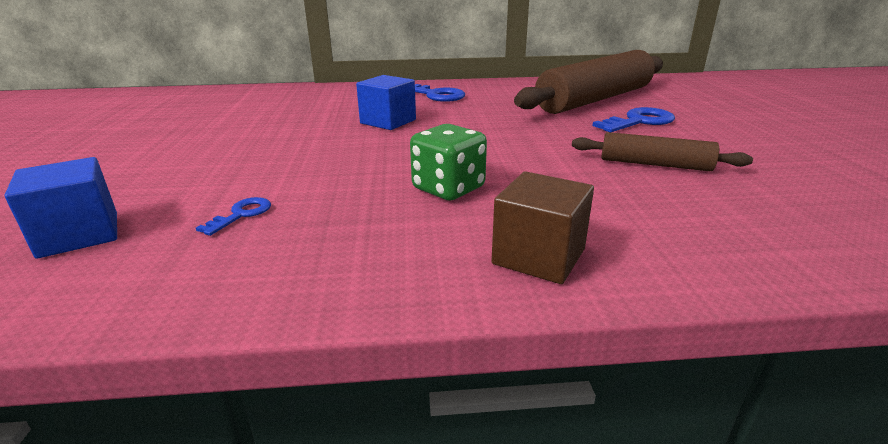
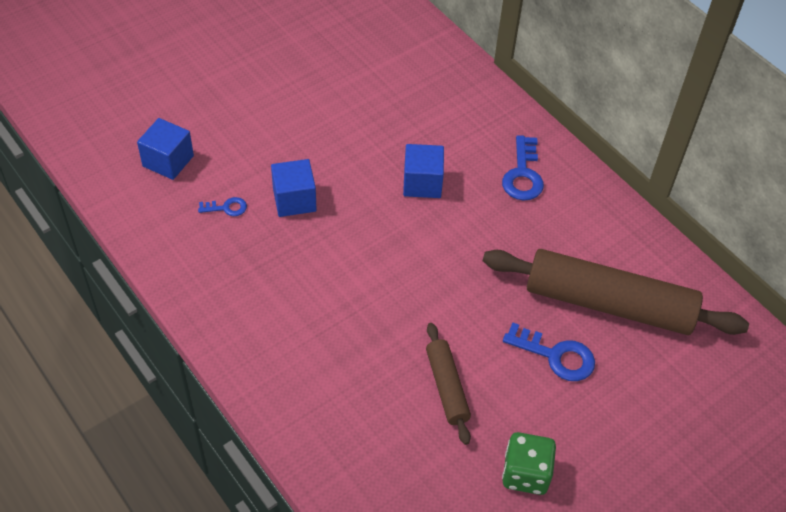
camera: 55 degrees right, 25 degrees up
(307, 174) = (294, 200): none -> blue cube
(448, 188) = (321, 283): green dice -> green dice (525, 474)
(538, 256) = (265, 360): brown cube -> none

